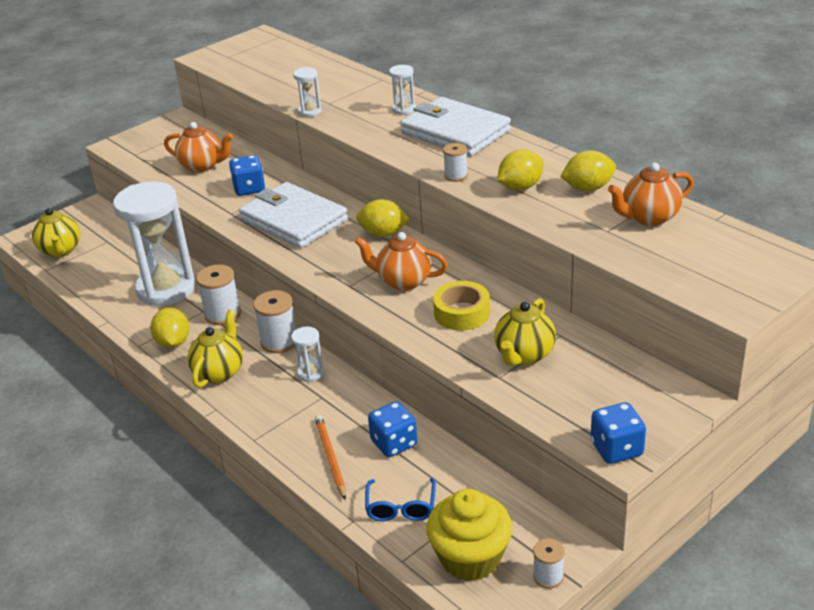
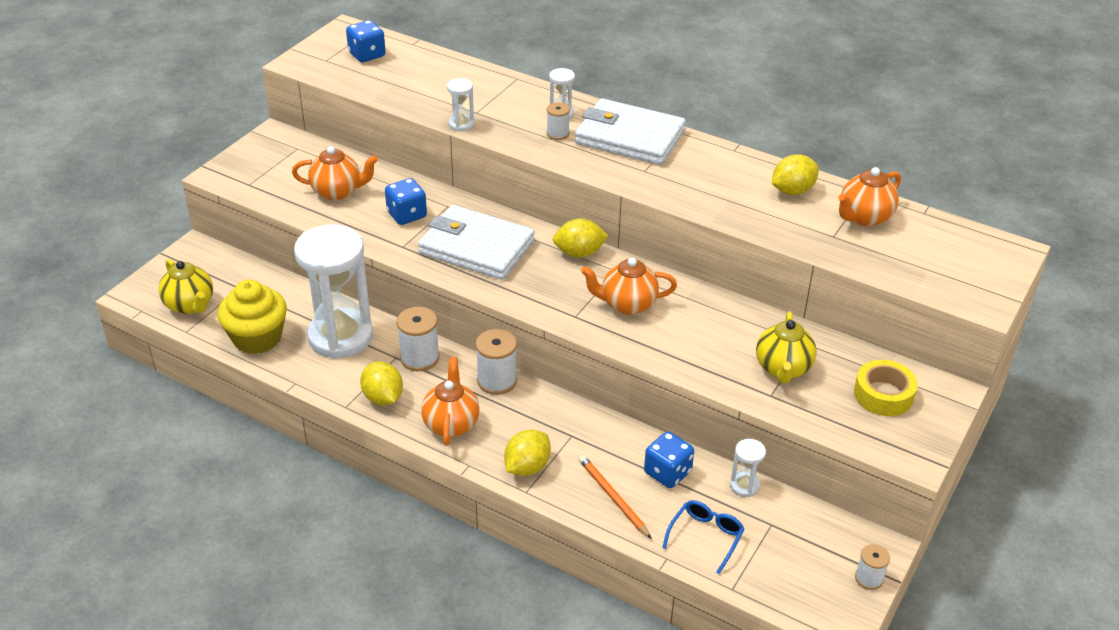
camera: 20 degrees left, 5 degrees up
(219, 372) = (451, 424): yellow teapot -> orange teapot
(311, 373) = (547, 411): white hourglass -> white hourglass (744, 486)
(401, 508) = (706, 537): blue glasses -> blue glasses turned 135 degrees counterclockwise
(456, 176) = (657, 189): white spool -> white spool (557, 134)
(462, 313) = (702, 332): yellow tape -> yellow tape (883, 395)
(470, 557) = (792, 574): yellow cupcake -> yellow cupcake (257, 338)
(520, 187) = (727, 196): yellow lemon -> yellow lemon (527, 467)
(616, 449) = (909, 451): blue dice -> blue dice (367, 55)

